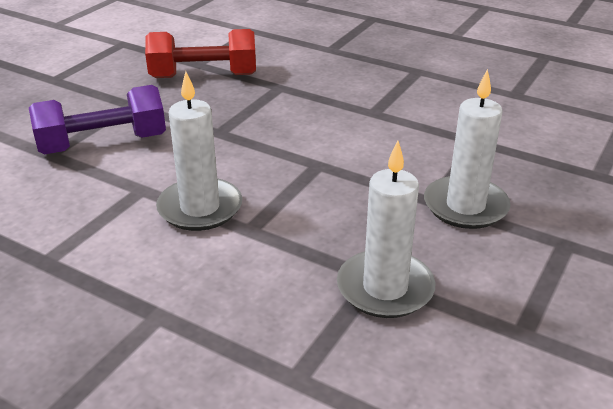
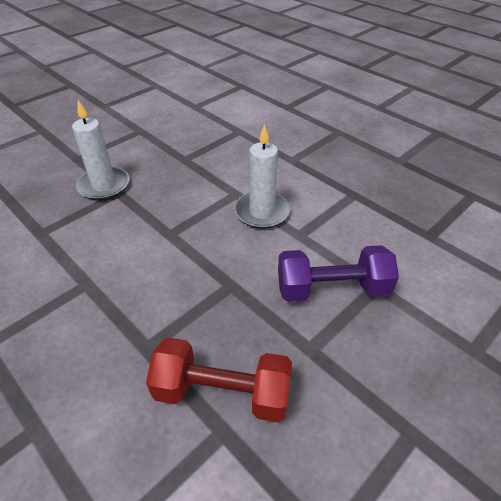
camera: 165 degrees left, 10 degrees up
(385, 288) = (183, 154): white candle -> none

